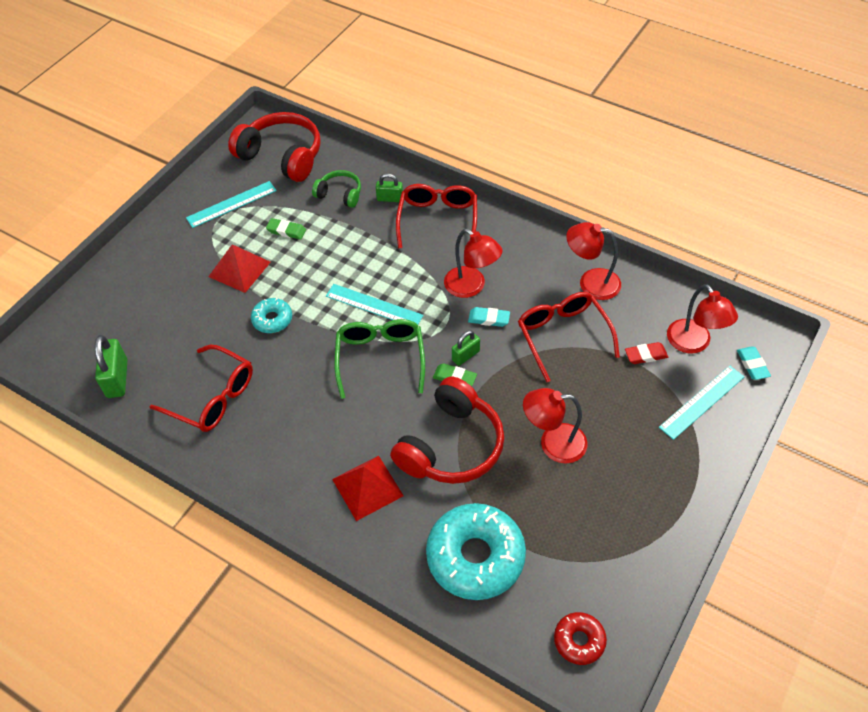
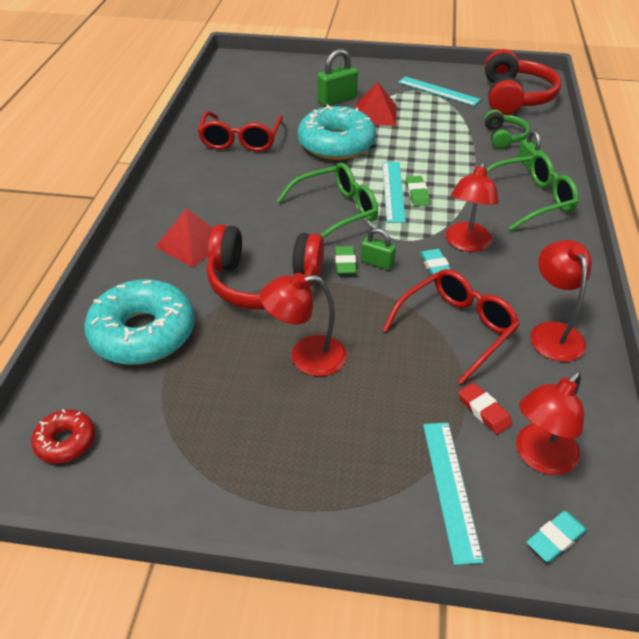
camera: 65 degrees right, 10 degrees down
(117, 378) = (233, 97): green padlock -> green padlock (337, 100)
(272, 319) = (336, 144): turquoise donut -> turquoise donut, size x2.01
(286, 231) = (435, 123): green eraser -> green eraser (417, 193)
(438, 221) = (530, 199): red glasses -> green glasses
(553, 443) = (306, 357): red lamp -> red lamp turned 75 degrees counterclockwise
(702, 401) = (451, 488): turquoise ruler -> turquoise ruler turned 60 degrees clockwise

